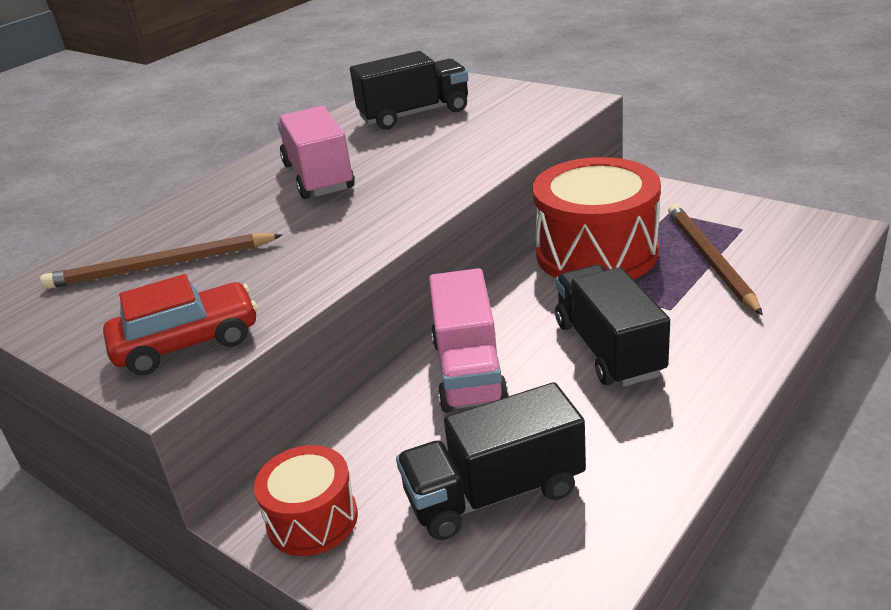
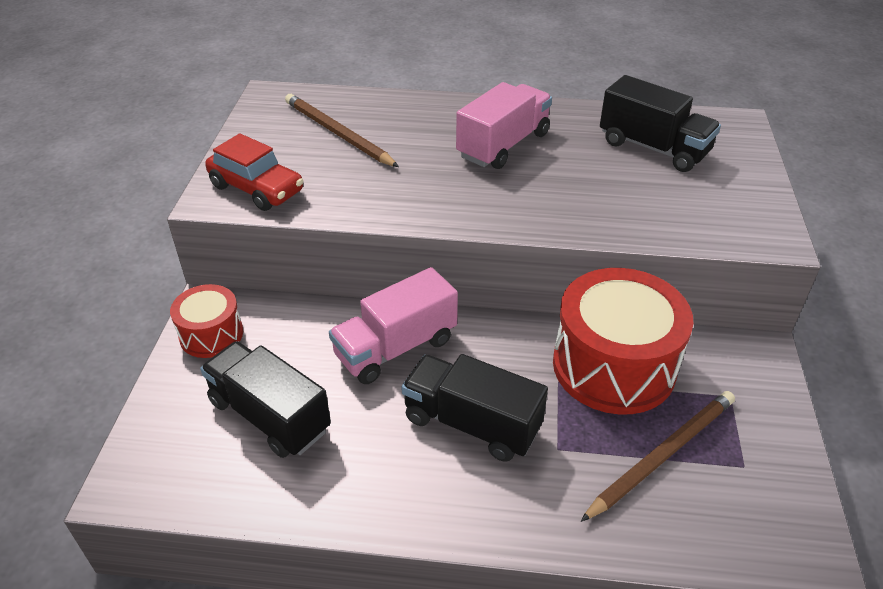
camera: 55 degrees right, 10 degrees up
(608, 348) = (471, 423): black truck -> black truck turned 105 degrees counterclockwise

